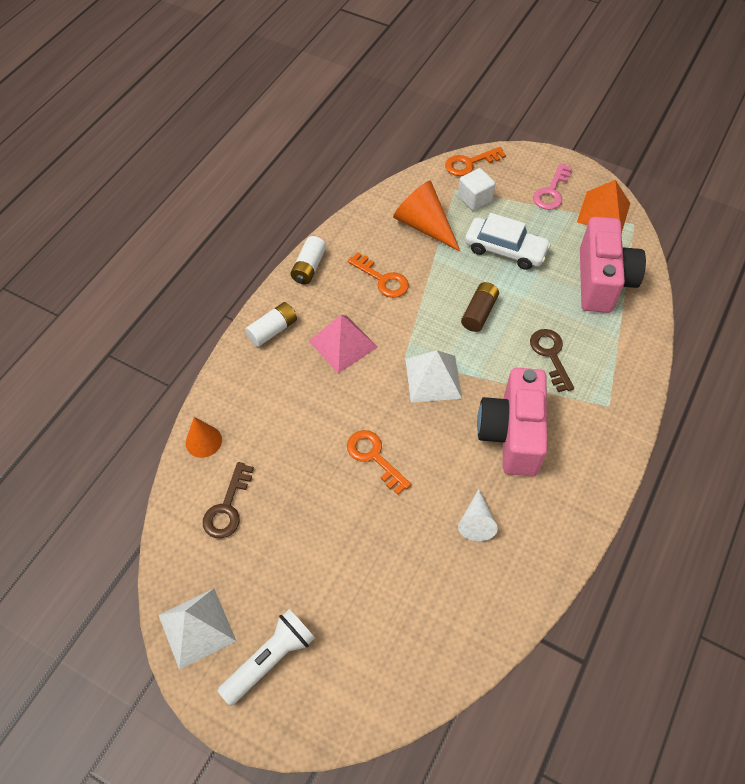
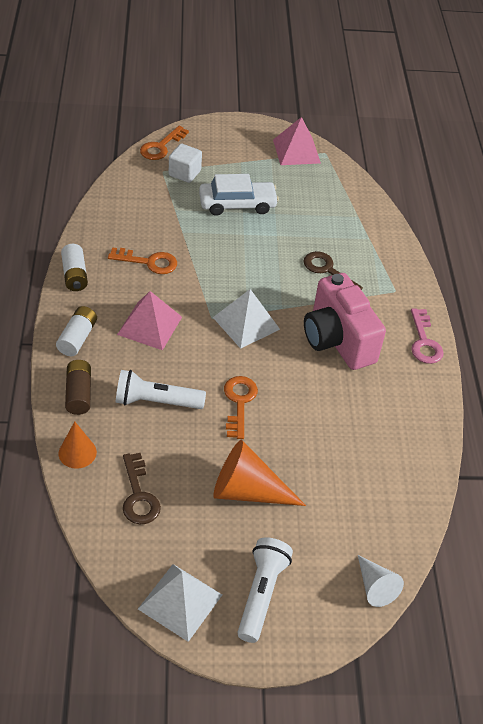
camera: 35 degrees left, 10 degrees down
(300, 422) = (156, 401): none -> white flashlight
(374, 457) = (239, 402): orange key -> orange key turned 75 degrees clockwise
(424, 225) = (155, 208): orange cone -> orange cone (247, 491)
(476, 522) = (354, 415): white cone -> white cone (375, 587)
(479, 313) = (249, 259): brown battery -> brown battery (79, 394)
(551, 192) = (244, 148): pink key -> pink key (424, 342)
(602, 281) = (329, 202): pink camera -> none
(603, 212) = (296, 151): orange pyramid -> pink pyramid

